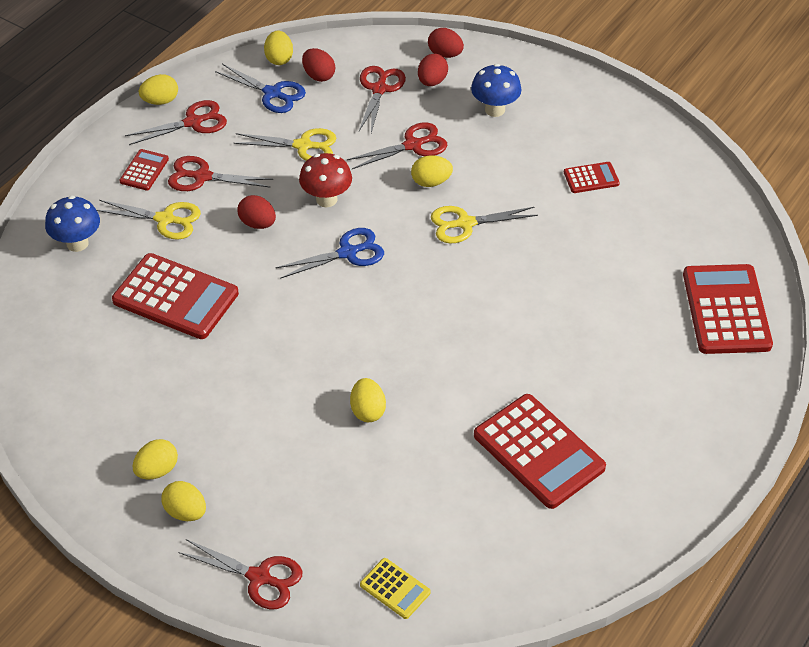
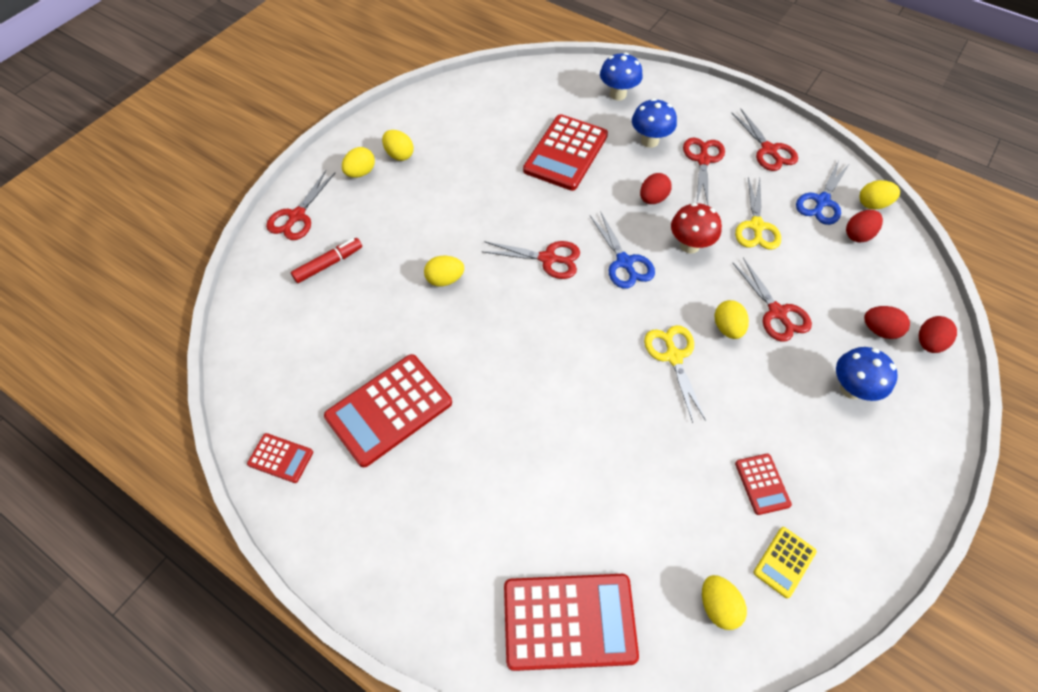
camera: 90 degrees right, 10 degrees up
(144, 170) = (704, 124): red calculator -> red calculator (281, 458)
(160, 101) = (790, 128): yellow egg -> yellow egg (718, 605)
(165, 219) = (649, 141): yellow scissors -> blue mushroom
(341, 531) = (328, 264): none -> red marker
(379, 89) = (853, 284): red scissors -> red scissors (548, 259)
(395, 588) = (269, 299): yellow calculator -> yellow calculator (784, 562)

